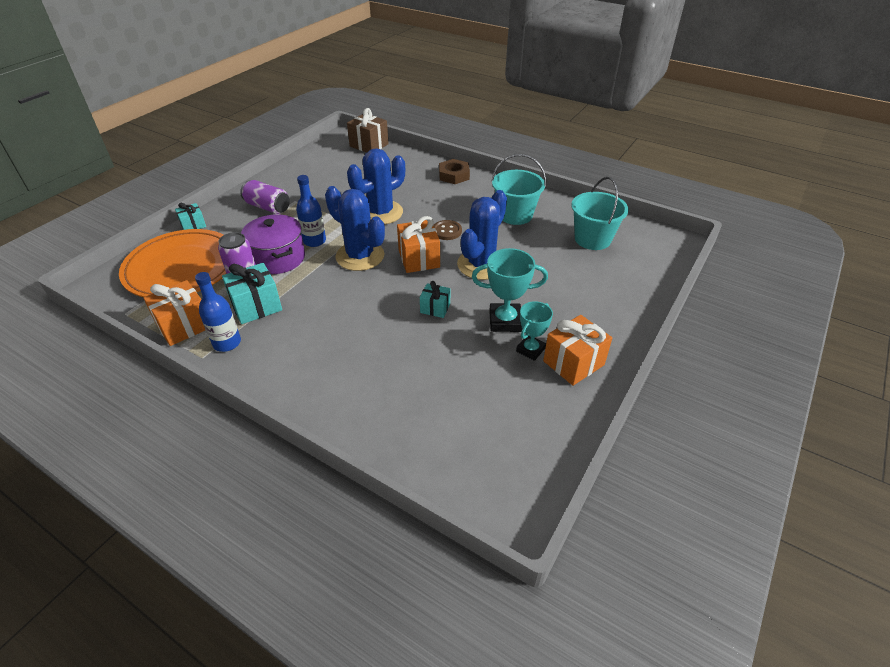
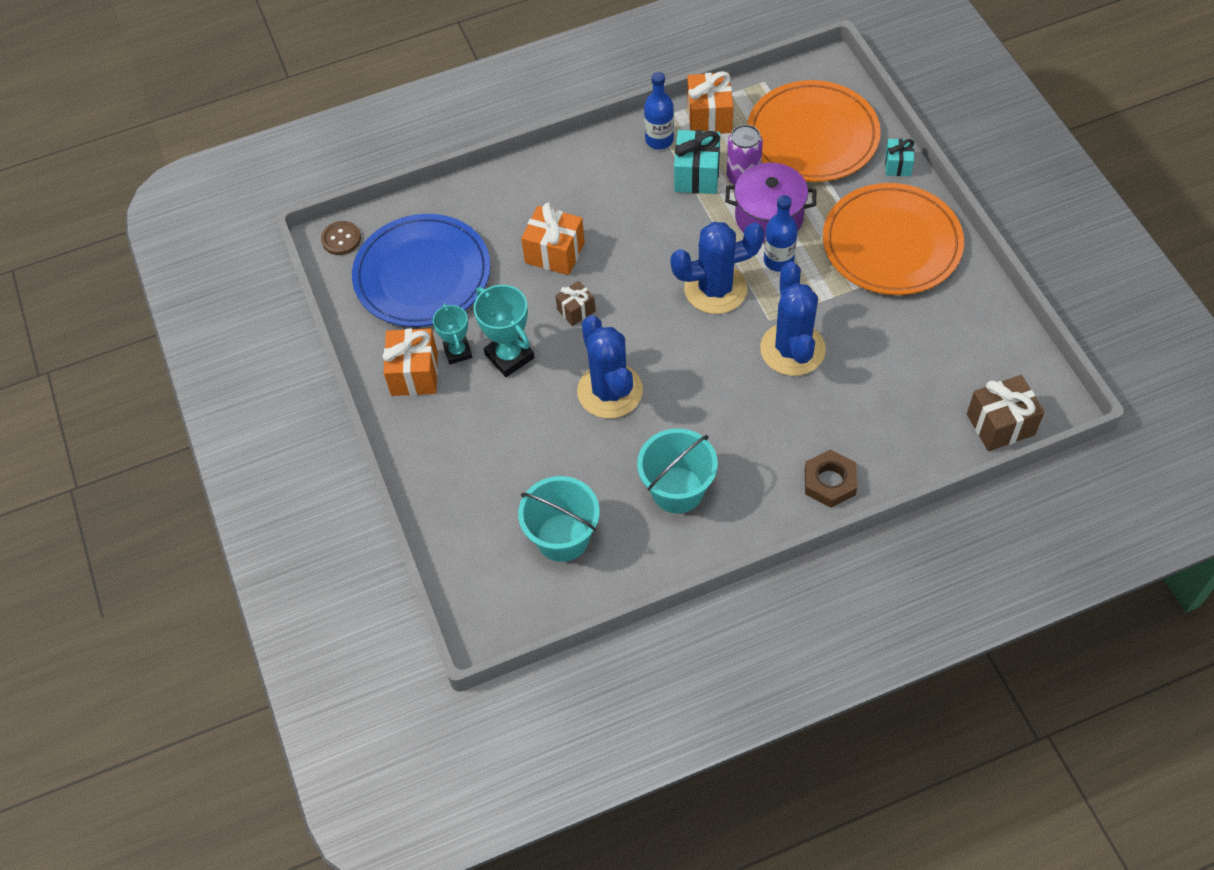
camera: 130 degrees right, 15 degrees up
(268, 207) = (891, 244): purple can -> orange plate
(419, 259) = (667, 339): orange gift -> orange gift (554, 253)
(435, 308) = (576, 310): turquoise gift -> brown gift
(447, 231) = (700, 395): brown button -> brown button (341, 239)
(485, 415) = (422, 275): none -> blue plate
(505, 321) = (509, 356): turquoise trophy -> turquoise trophy turned 75 degrees counterclockwise

